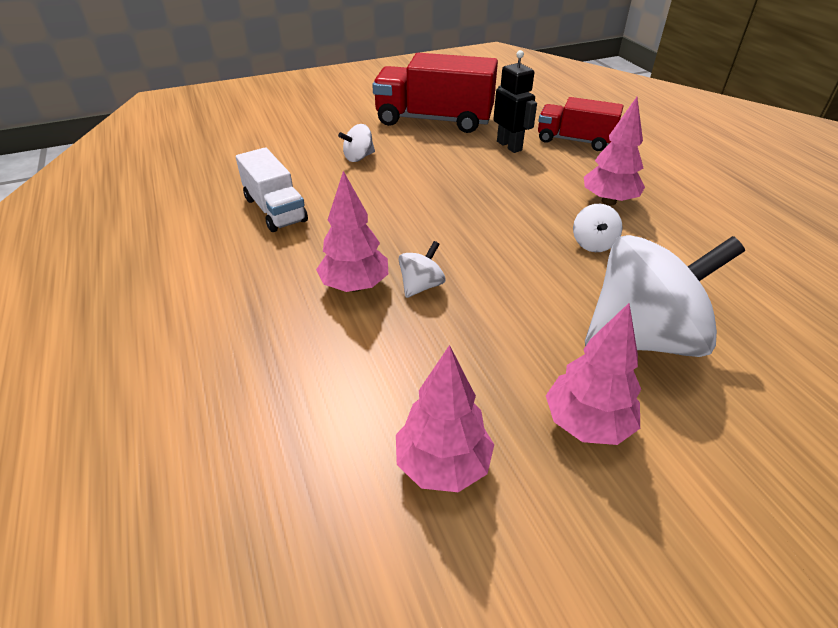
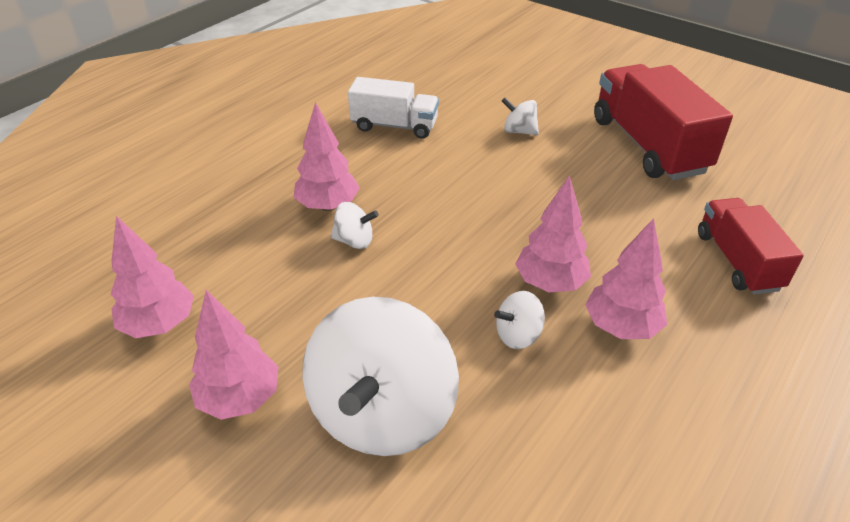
camera: 60 degrees right, 0 degrees up
(275, 210) = (394, 126): white truck -> white truck turned 105 degrees counterclockwise
(509, 146) = (658, 214): black robot -> none
(547, 211) = (550, 283): none -> pink tree
(643, 337) = (382, 413): white spinning top -> white spinning top turned 60 degrees clockwise

